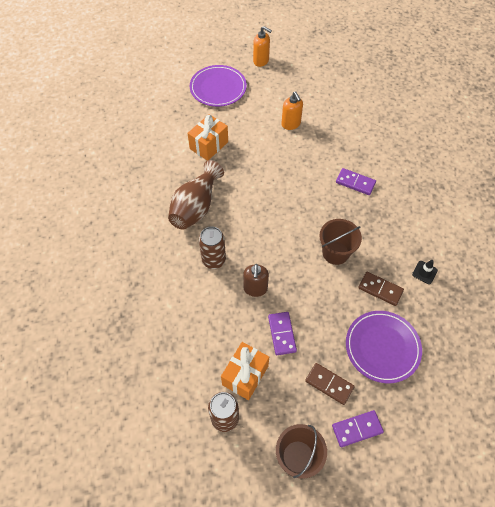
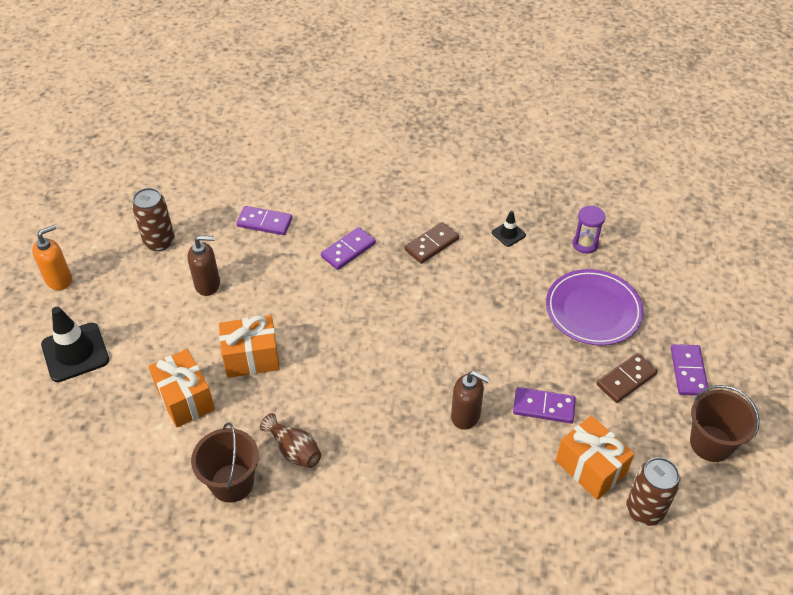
camera: 70 degrees left, 10 degrees down
(196, 207) = (294, 450): brown vase -> brown vase, size x0.55
(213, 260) = (399, 453): brown can -> brown can (159, 242)
(218, 88) = (75, 352): purple plate -> black traffic cone
(249, 164) = (251, 357): none -> orange gift
(291, 124) = (208, 284): orange soap dispenser -> brown soap dispenser
(335, 253) = (446, 309): brown bucket -> brown bucket (232, 483)
(353, 132) = (264, 222): none -> purple domino
(380, 289) = (516, 283): brown domino -> brown domino (431, 244)
(445, 327) = (585, 244): none -> purple hourglass

